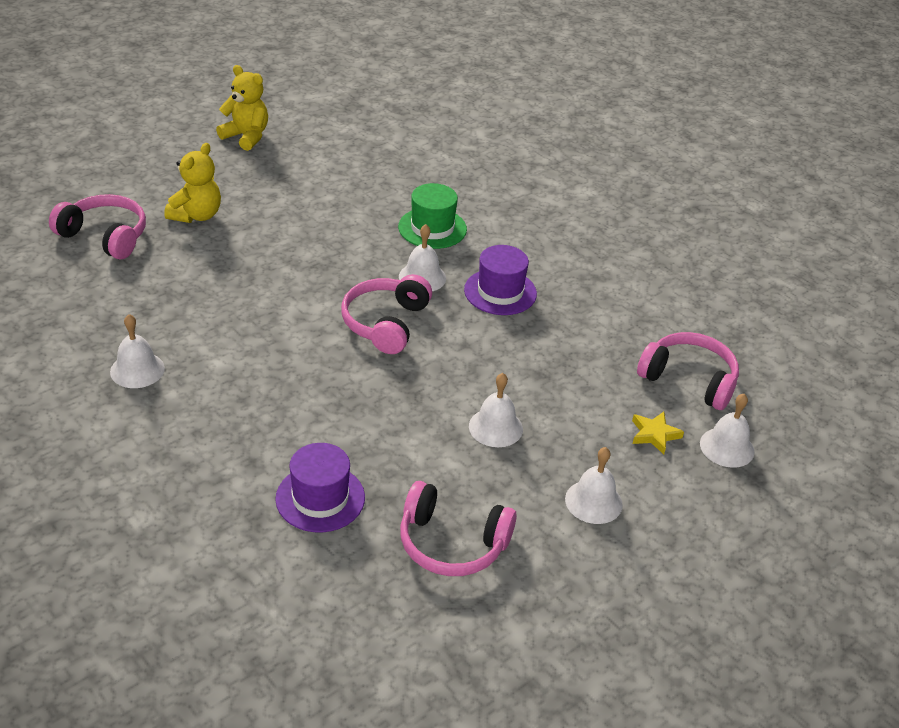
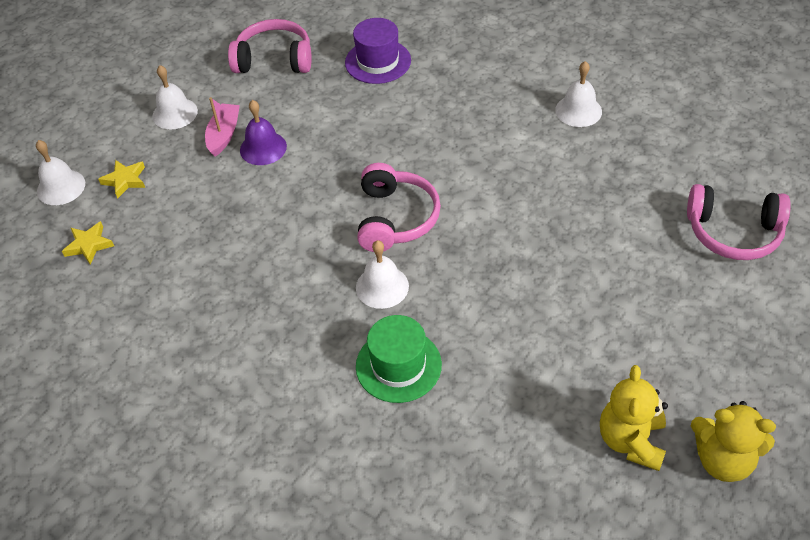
camera: 170 degrees right, 10 degrees up
(196, 215) = (669, 293): yellow teddy bear -> yellow teddy bear (631, 440)
(495, 427) = (263, 148): white bell -> purple bell
(500, 292) = (293, 293): purple hat -> none
(537, 456) = (224, 135): none -> pink boat
(689, 380) = (89, 245): pink headphones -> yellow star

